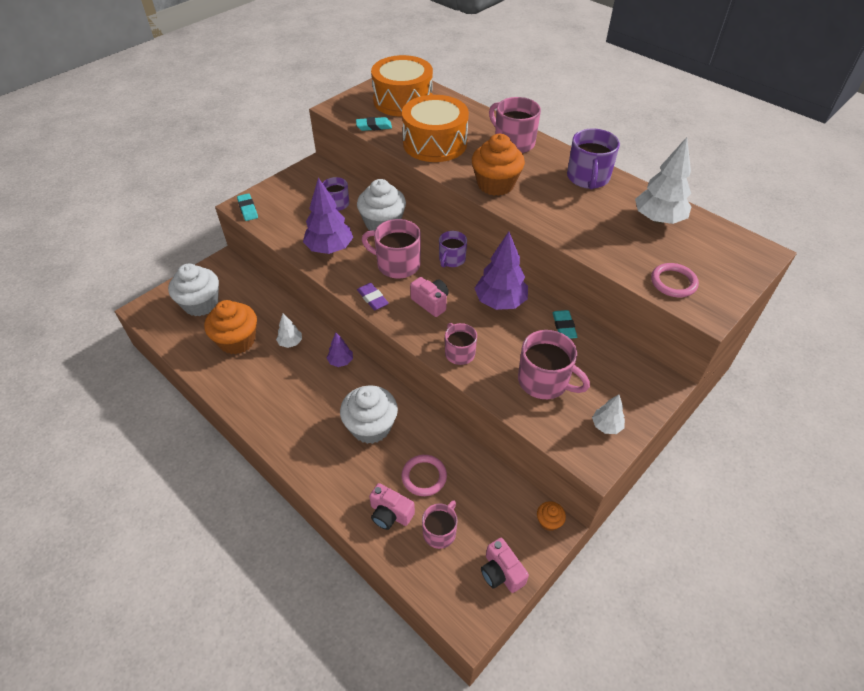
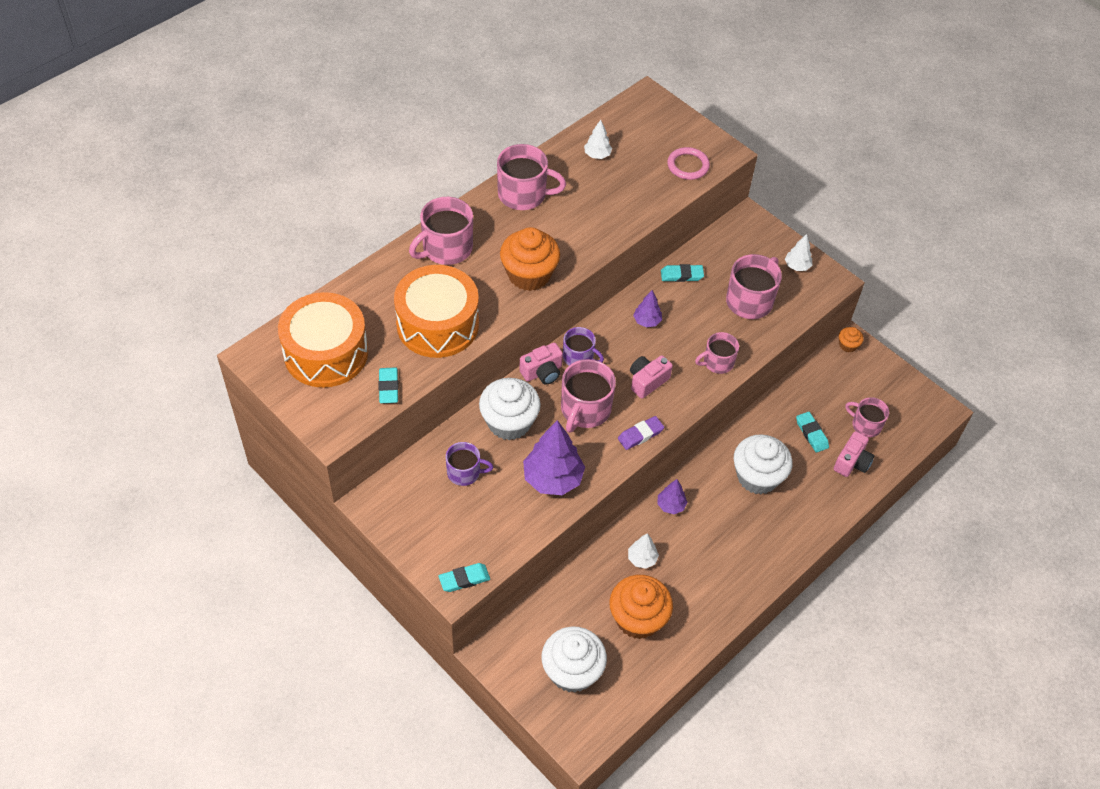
camera: 90 degrees left, 5 degrees up
(424, 476) = (811, 434): pink ring -> turquoise eraser
(500, 302) = (647, 321): purple tree -> purple tree, size x0.52
(501, 572) = (896, 384): pink camera -> pink camera (542, 372)
(588, 178) = (523, 194): purple mug -> pink mug
(658, 219) = (597, 155): white tree -> white tree, size x0.52

